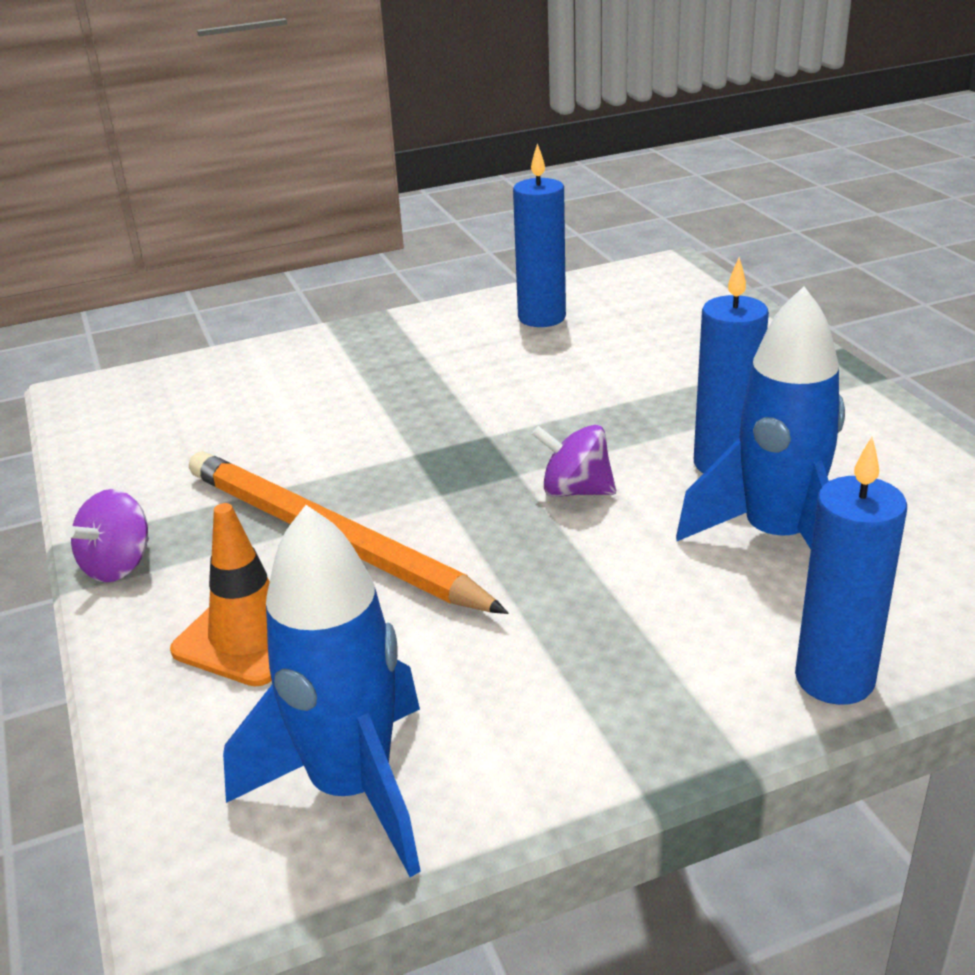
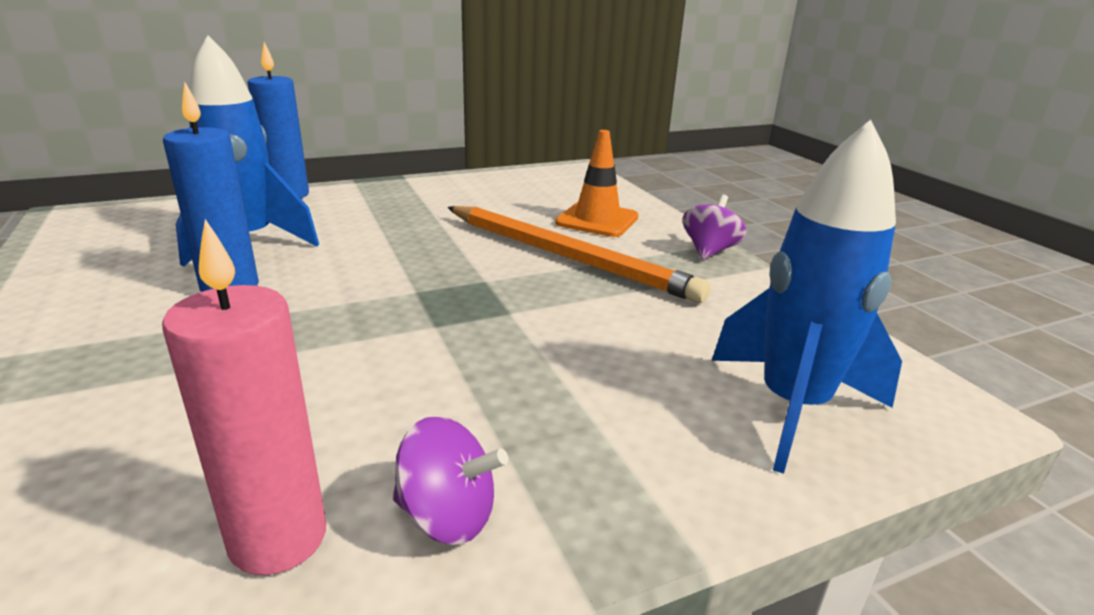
camera: 175 degrees right, 5 degrees down
(352, 789) = (526, 182): blue rocket -> blue rocket (792, 407)
(542, 317) = (278, 538): blue candle -> pink candle
(575, 491) = (372, 275): purple spinning top -> purple spinning top (447, 516)

